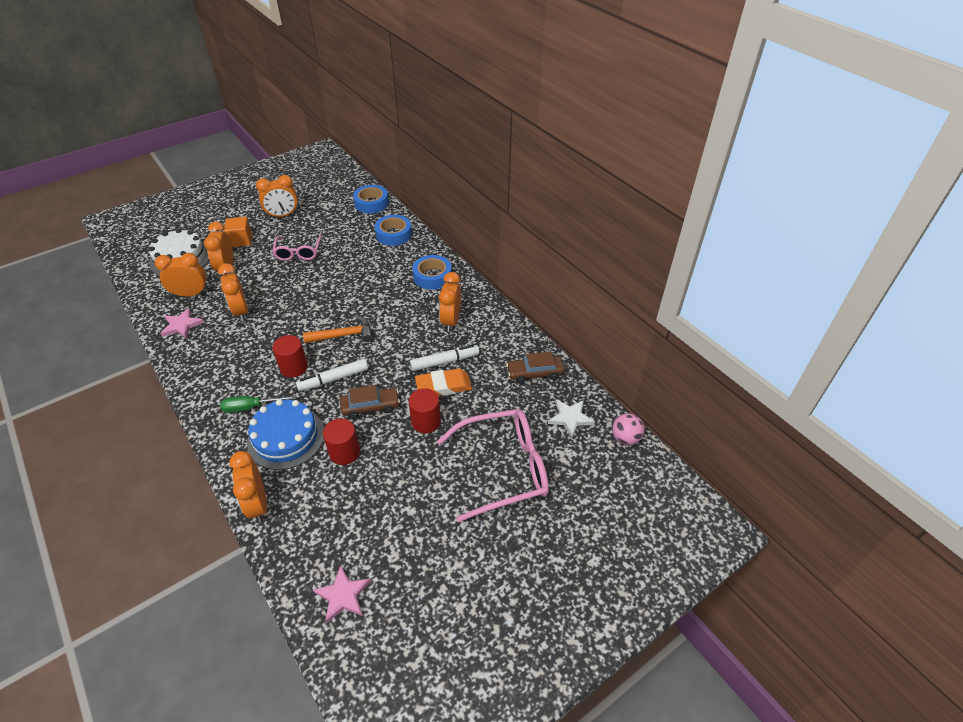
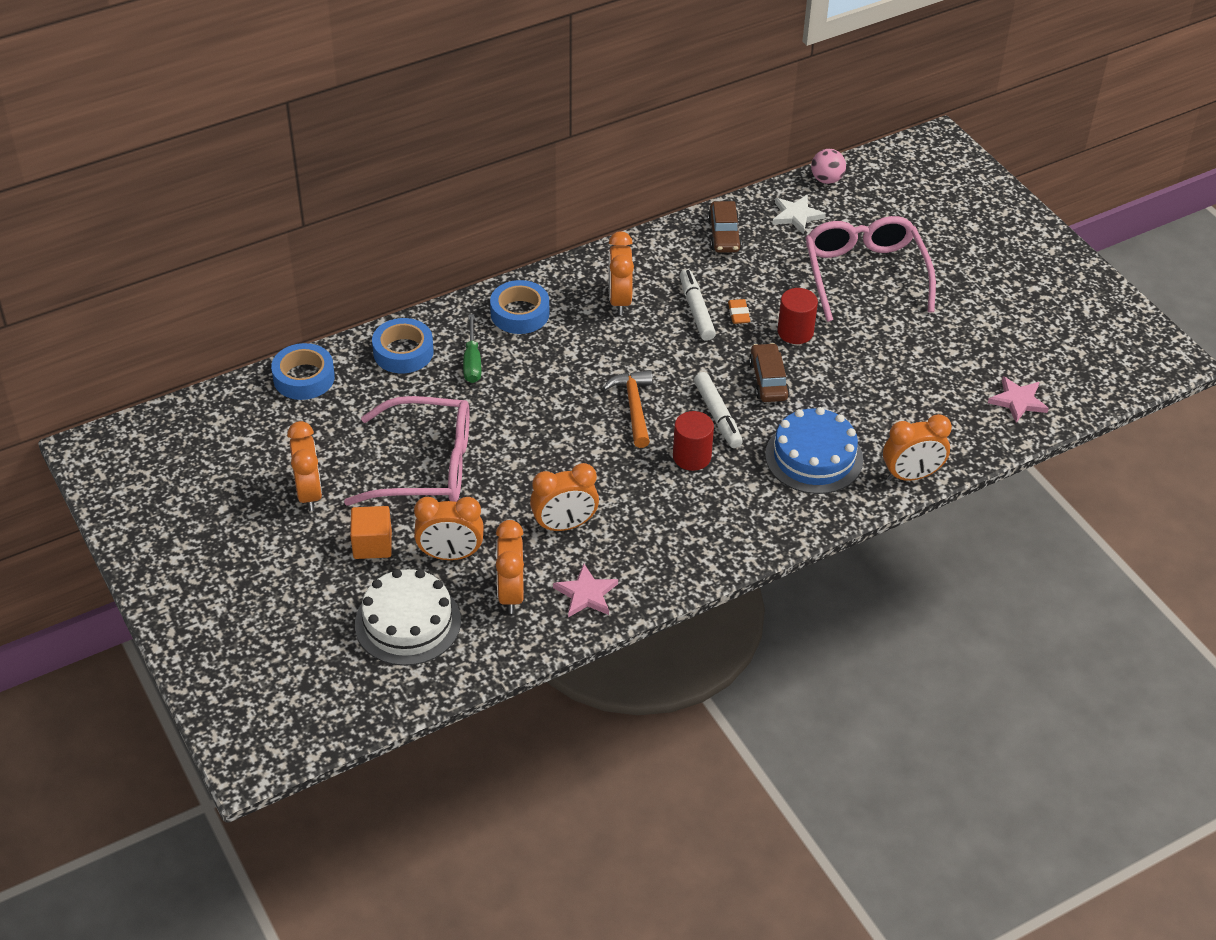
camera: 85 degrees left, 0 degrees up
(251, 407) = (761, 495): green screwdriver -> green screwdriver (472, 361)
(298, 252) = (426, 466): pink glasses -> pink glasses, size x1.70
(344, 452) = (838, 403): red cylinder -> none
(443, 386) = (738, 314): orange eraser -> orange eraser, size x0.55
(451, 321) = (619, 300): orange clock -> orange clock turned 75 degrees clockwise

